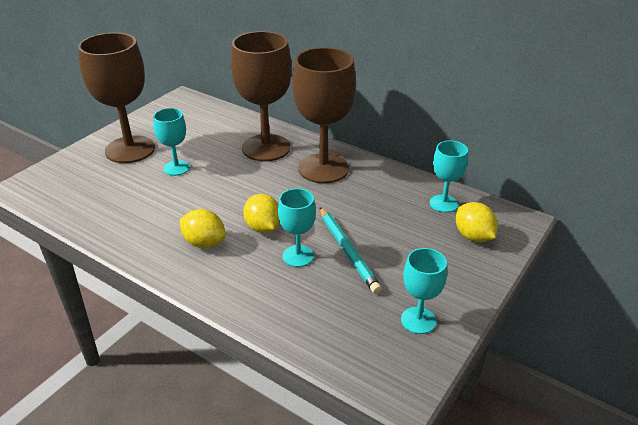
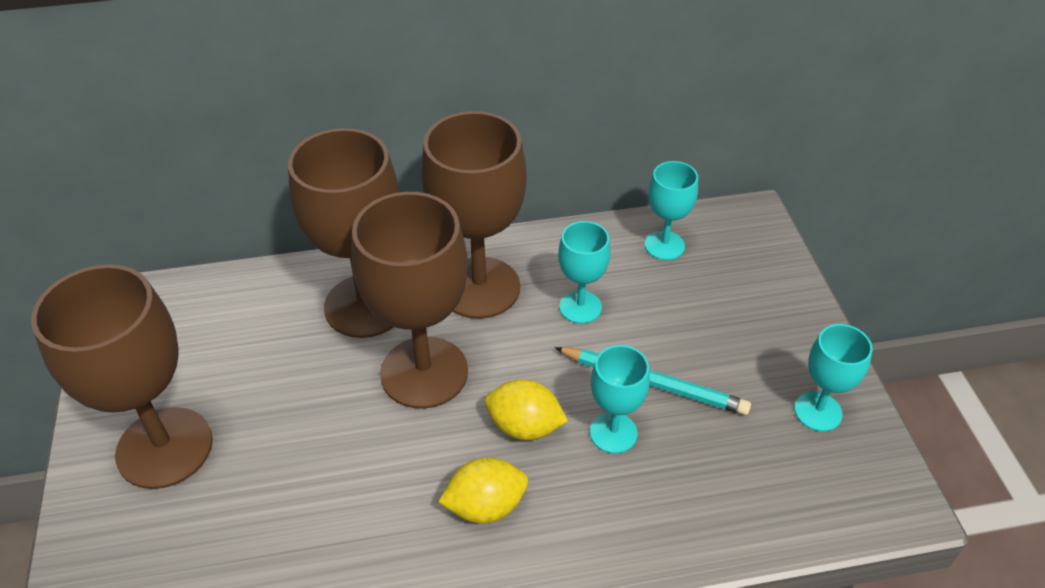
camera: 45 degrees left, 10 degrees up
(176, 168) = (284, 425): turquoise goblet -> turquoise goblet (580, 307)
(253, 183) = (424, 372): none -> brown goblet
(473, 236) = (740, 268): yellow lemon -> none

